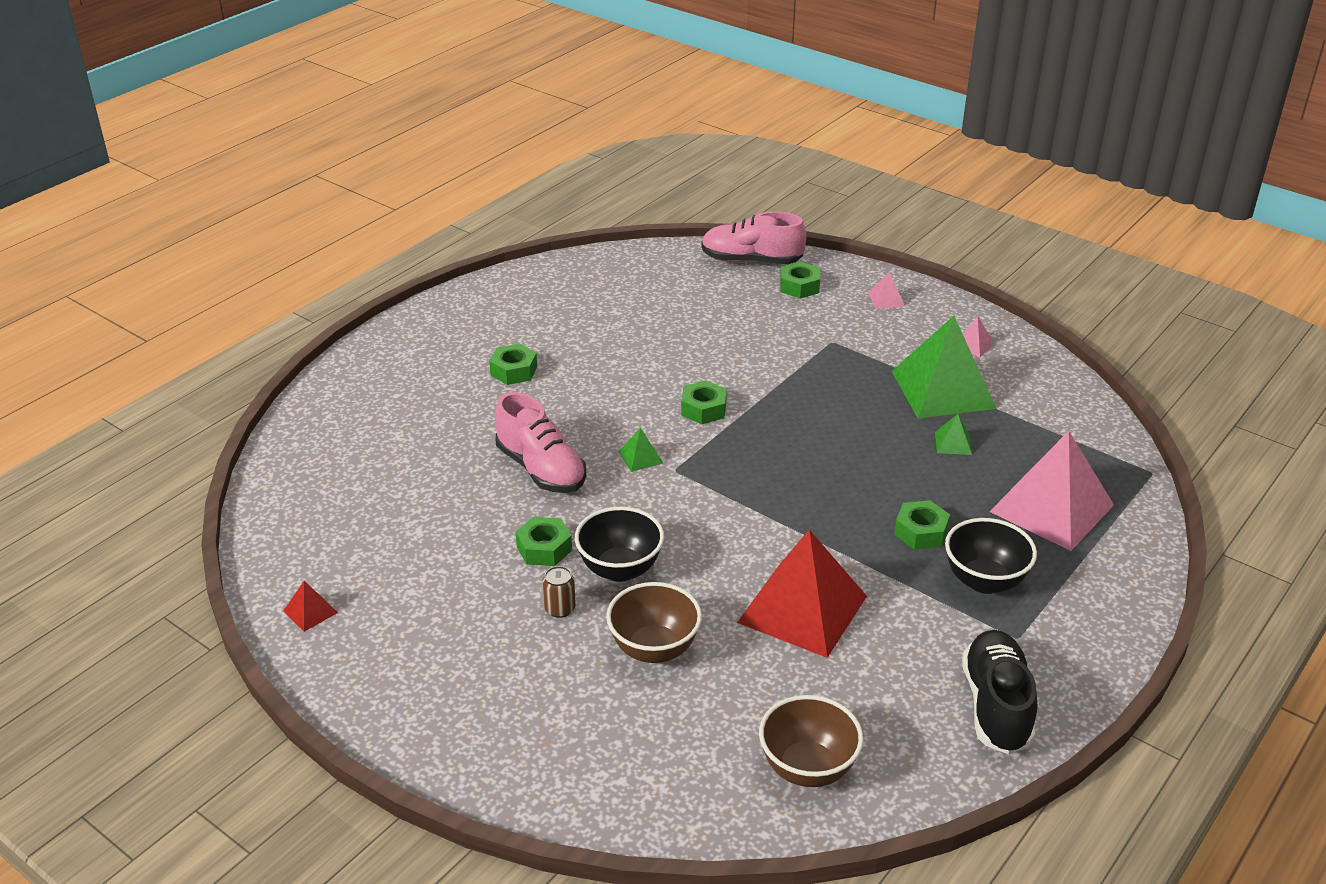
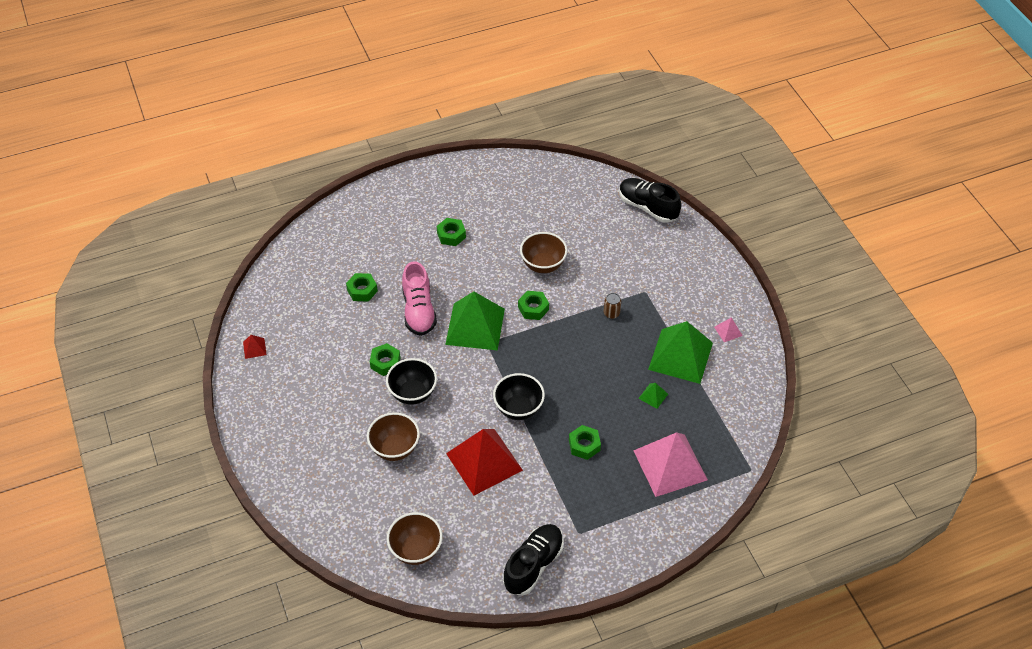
camera: 30 degrees right, 15 degrees up
(560, 609) = (368, 403): brown can -> brown can (611, 313)
(640, 457) = (475, 326): green pyramid -> green pyramid, size x2.48
(672, 360) = (543, 265): none -> brown bowl
(751, 260) = (647, 207): pink shoe -> black shoe
(799, 286) = (660, 240): green nut -> green nut (362, 290)
(886, 299) = (705, 273): pink pyramid -> none
(984, 581) = (591, 492): black bowl -> black bowl (518, 408)

